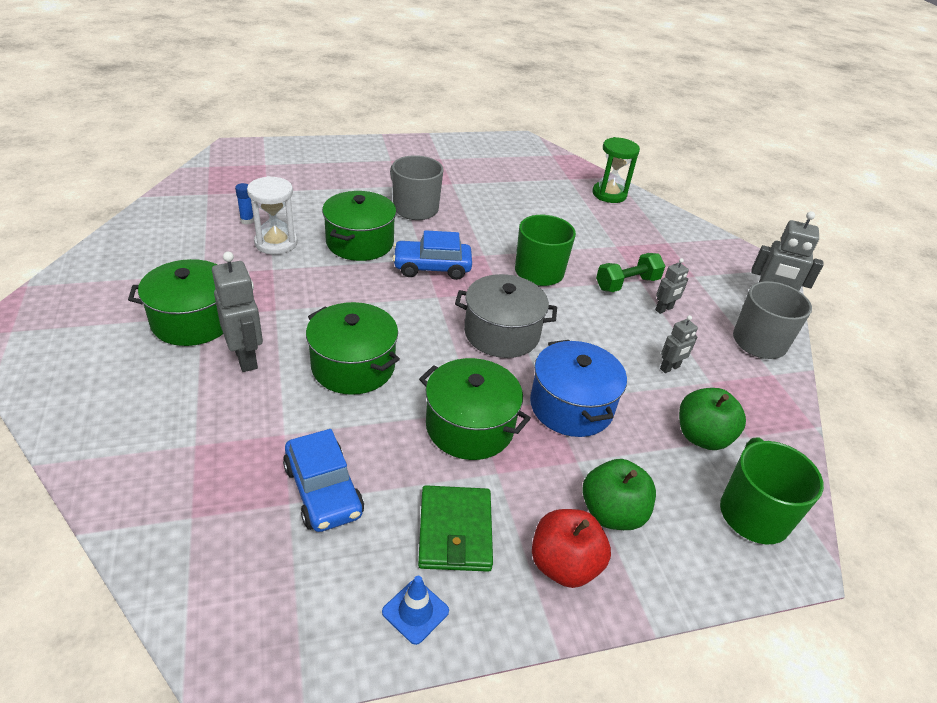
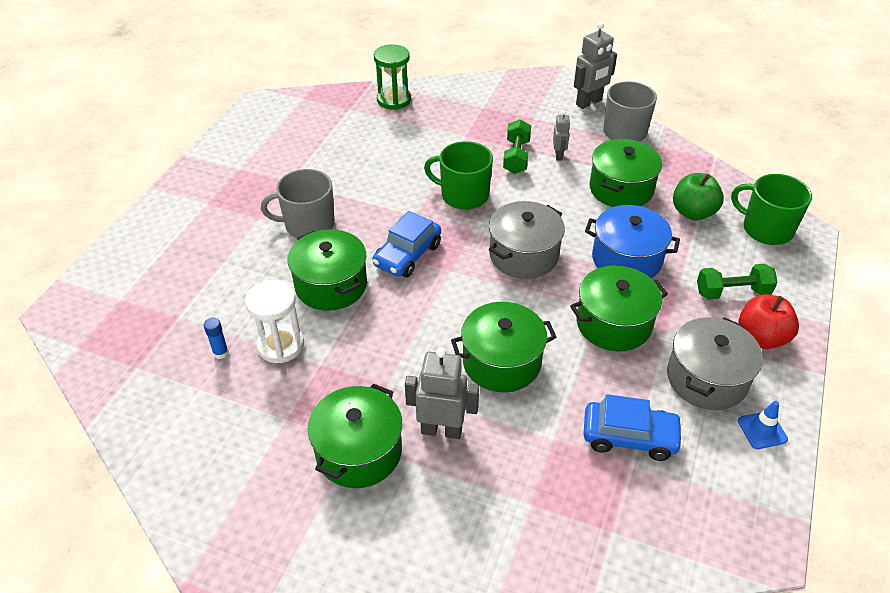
camera: 50 degrees left, 5 degrees up
(455, 531) = (706, 379): green wallet -> grey pot
(612, 513) = (732, 292): green apple -> green dumbbell
(670, 368) = (621, 189): grey robot -> green pot

